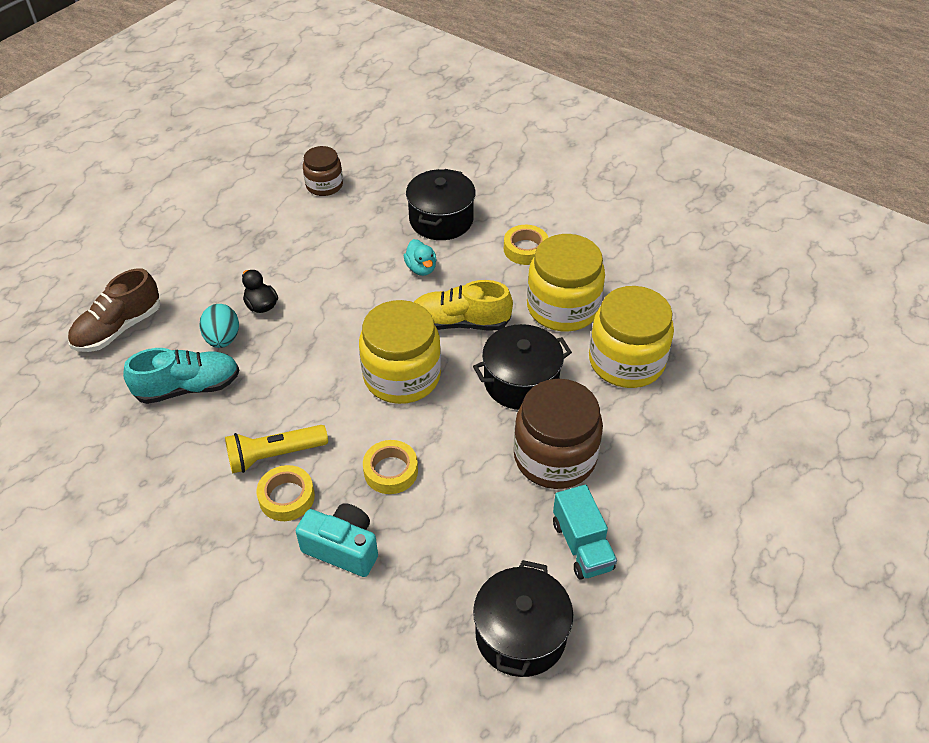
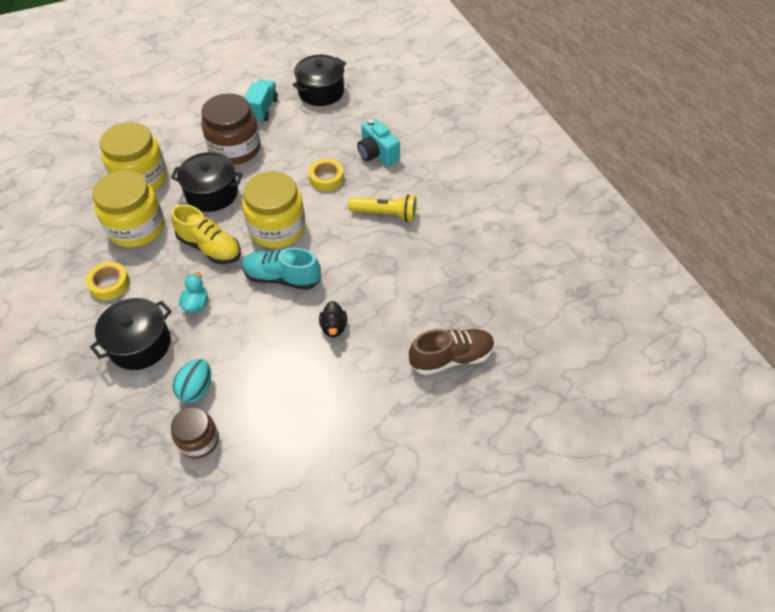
camera: 150 degrees left, 5 degrees up
(188, 387) = (418, 282): turquoise shoe -> turquoise shoe (282, 278)
(223, 339) = (377, 311): turquoise egg -> turquoise egg (196, 389)
(287, 497) = (391, 189): yellow tape -> none

